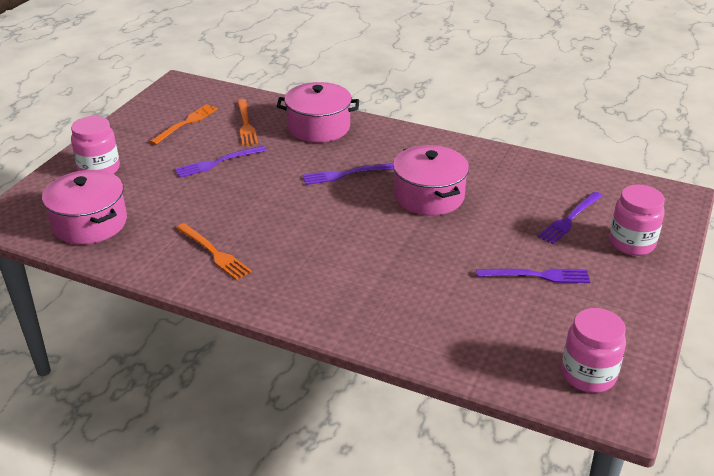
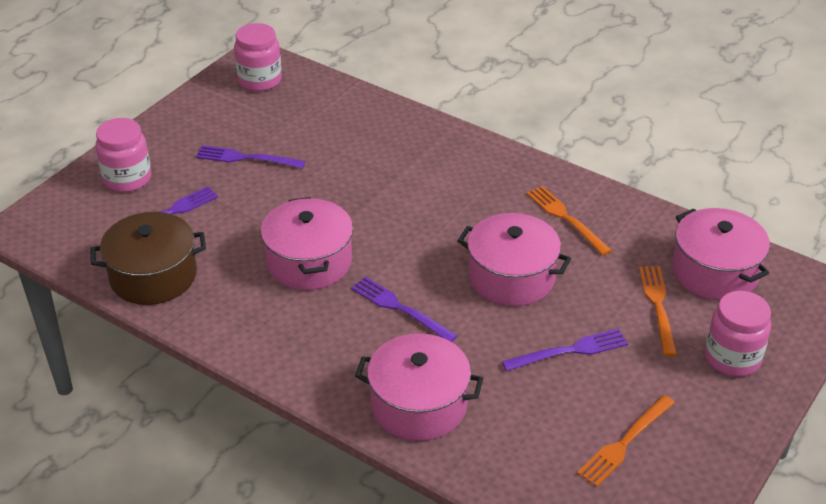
camera: 170 degrees left, 5 degrees up
(246, 124) = (530, 427): orange fork -> orange fork (658, 306)
(262, 202) = (511, 277): none -> pink pot
(346, 174) = (400, 308): purple fork -> purple fork turned 135 degrees counterclockwise
(543, 175) = (153, 276): none -> brown pot

